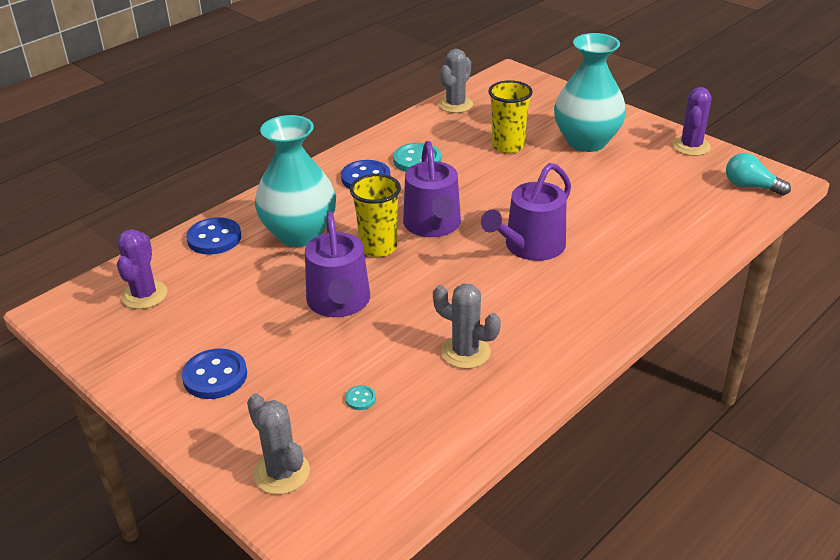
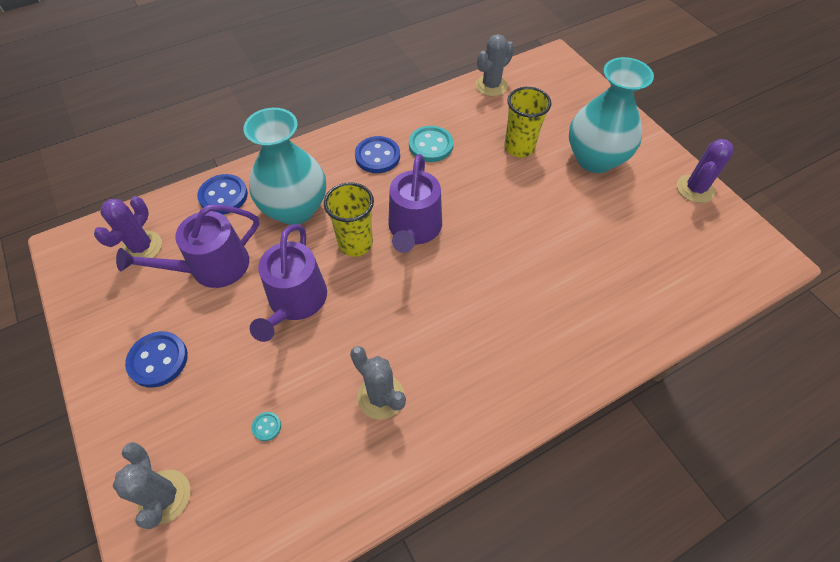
camera: 15 degrees right, 20 degrees up
(530, 247) = (491, 279): purple watering can -> purple watering can (212, 267)
(751, 187) = (736, 257): turquoise light bulb -> none

